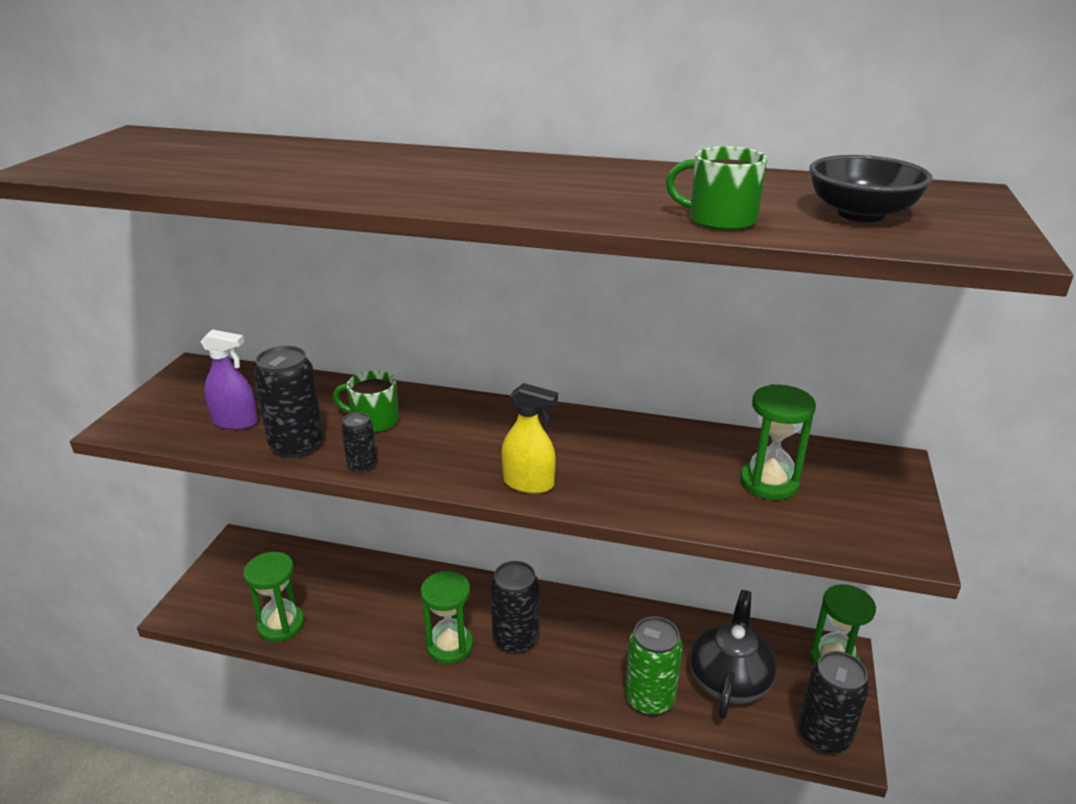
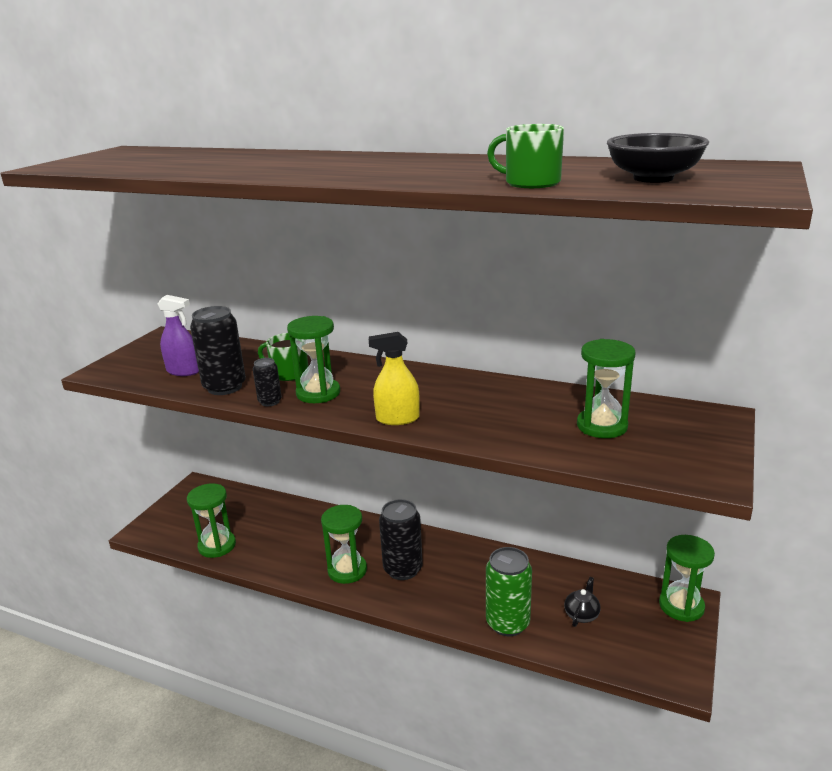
camera: 10 degrees right, 5 degrees down
(420, 449) = (318, 393): none -> green hourglass
(528, 483) = (397, 419): yellow spray bottle -> yellow spray bottle turned 150 degrees clockwise
(729, 680) = (581, 614): black teapot -> black teapot, size x0.48
(823, 736) = (659, 665): black can -> none

